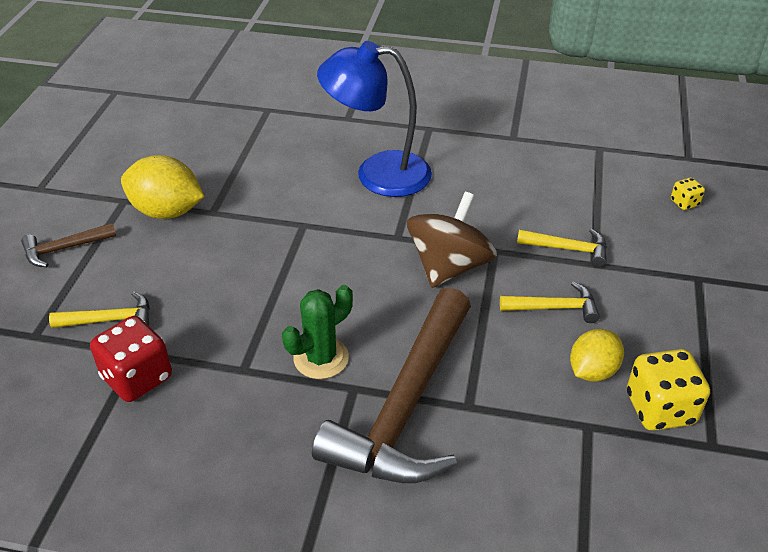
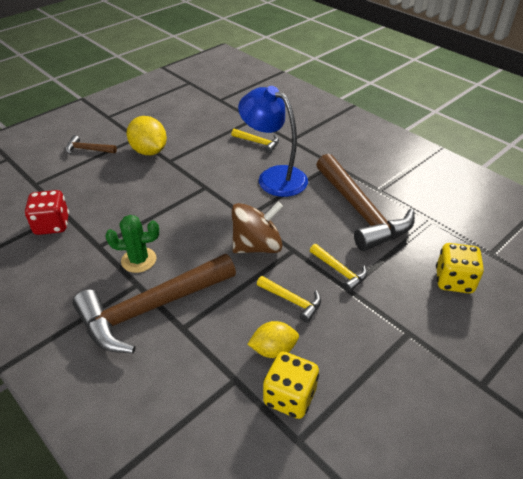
camera: 35 degrees right, 0 degrees up
(110, 320) = (70, 192): yellow hammer -> yellow hammer (258, 143)
(520, 171) = (360, 211): none -> brown hammer
(684, 203) = (454, 281): yellow dice -> yellow dice, size x2.00

